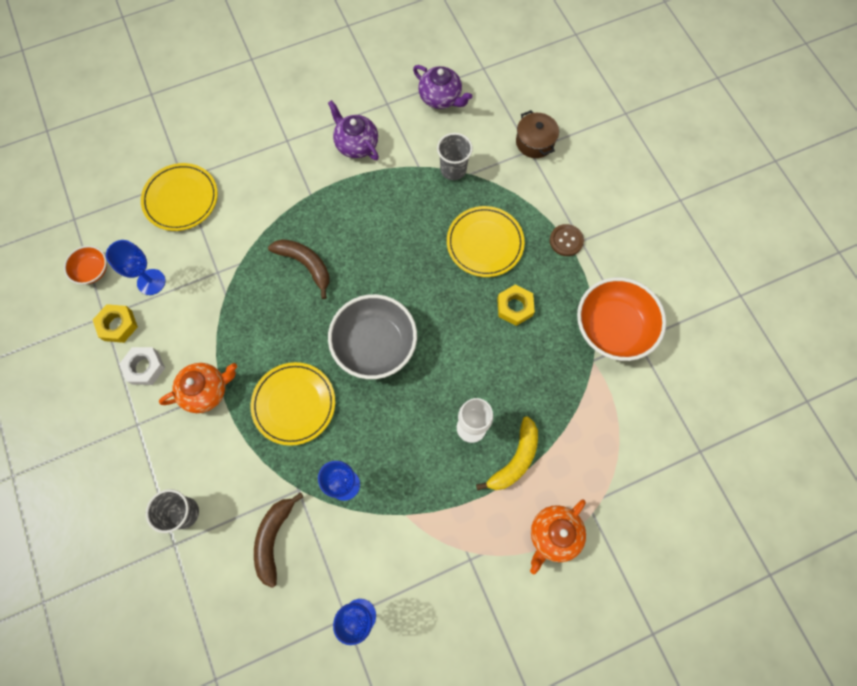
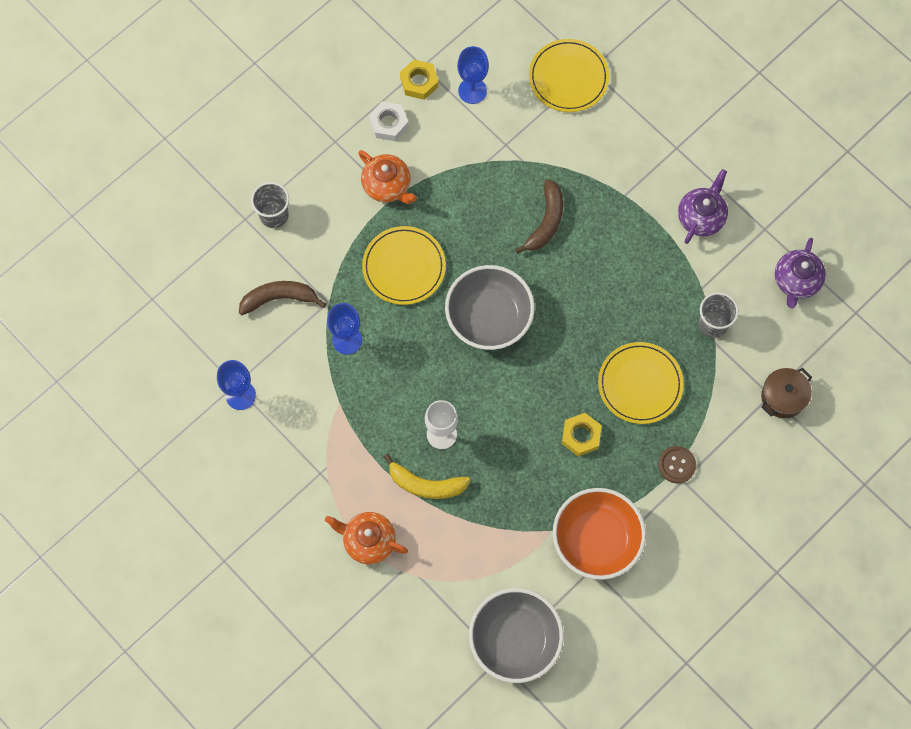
camera: 70 degrees right, 0 degrees up
(92, 270) = (463, 34): orange bowl -> none
(686, 431) = (515, 640): none -> grey bowl

